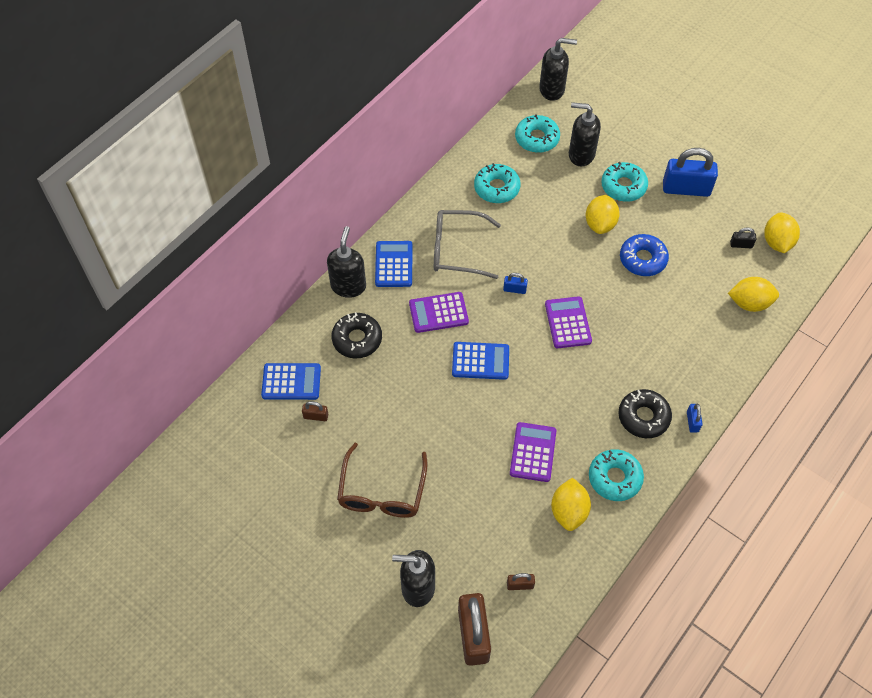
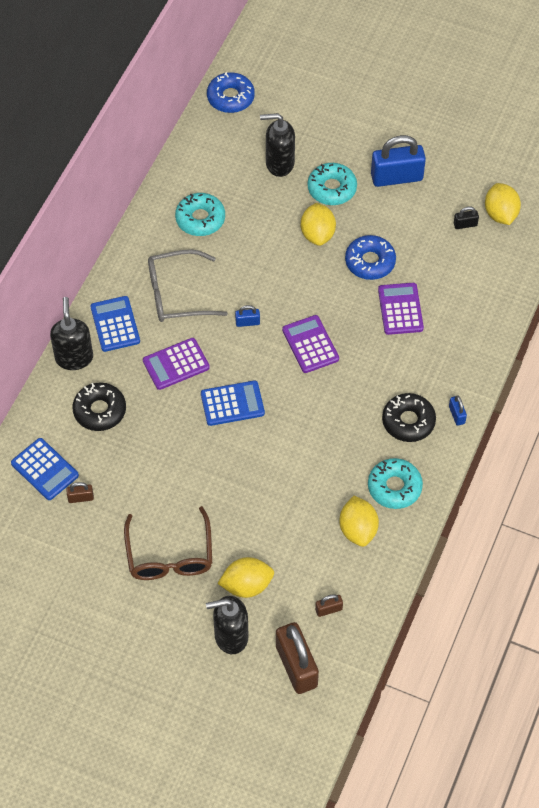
camera: 15 degrees left, 0 degrees up
(291, 382) = (45, 469): blue calculator -> blue calculator turned 60 degrees clockwise
(533, 452) = (308, 481): purple calculator -> purple calculator (400, 309)
(537, 138) = (228, 155): turquoise donut -> none
(552, 90) = (230, 97): black soap dispenser -> blue donut
(749, 303) = (486, 283): yellow lemon -> yellow lemon (246, 585)

